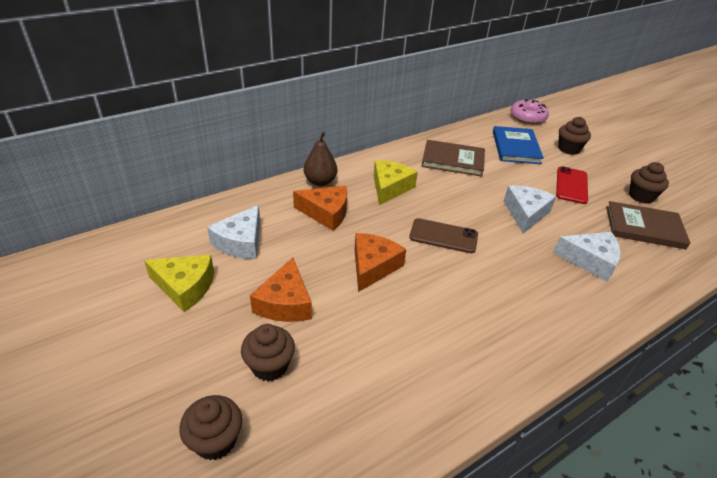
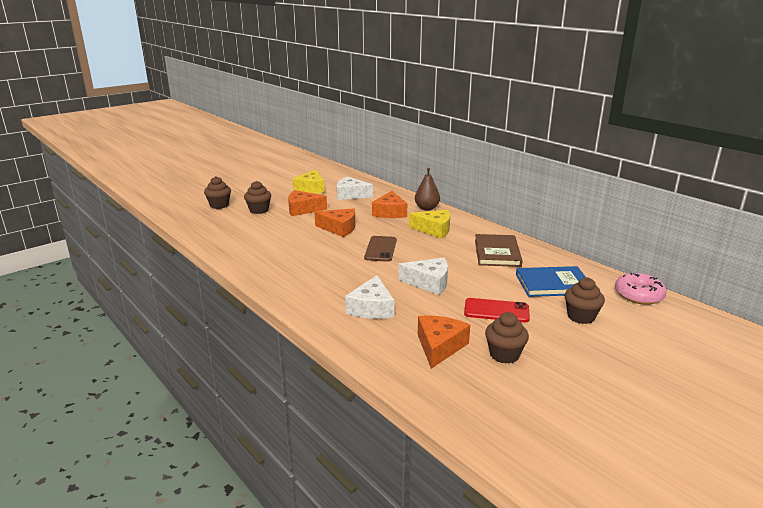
camera: 85 degrees right, 15 degrees down
(644, 227) = (439, 346): brown book -> orange cheese

